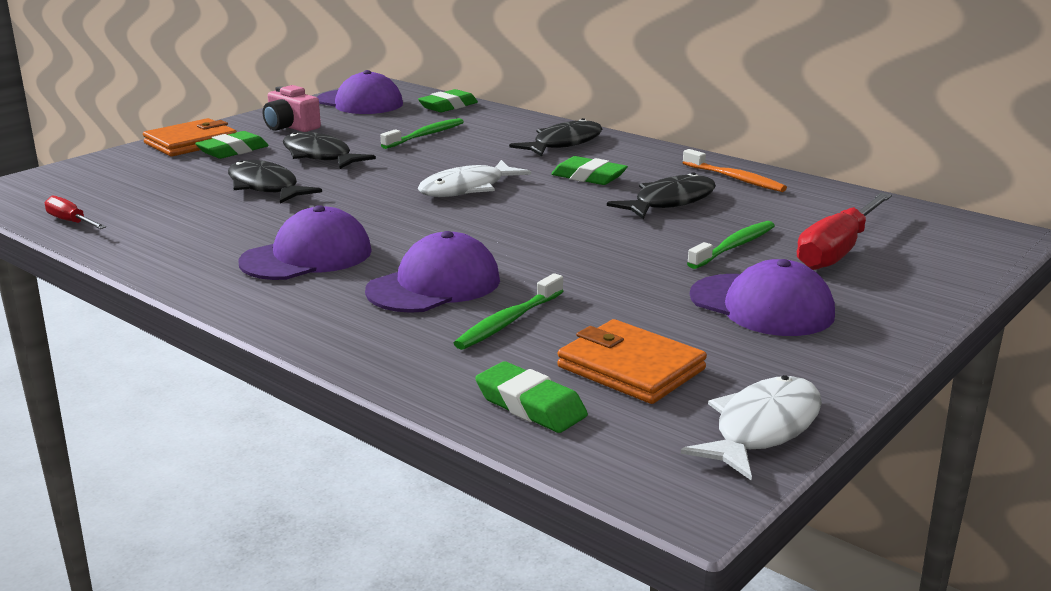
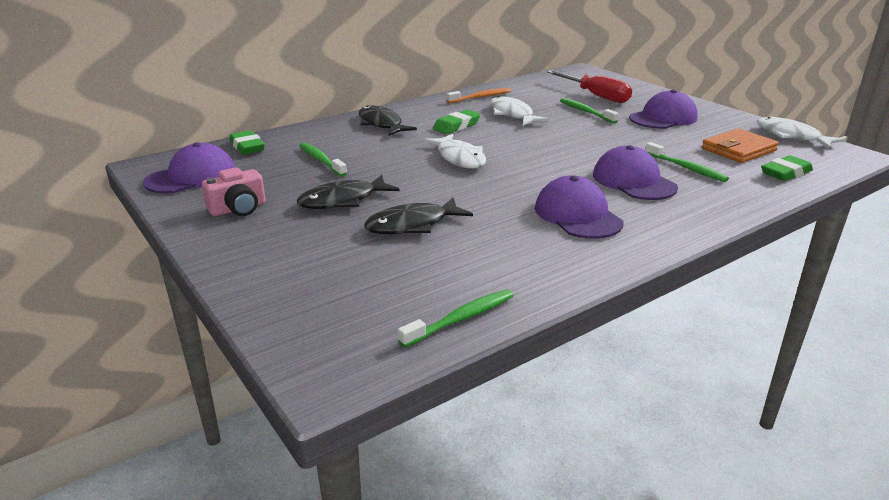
camera: 75 degrees left, 5 degrees up
(71, 222) = (461, 319): red screwdriver -> green toothbrush
(191, 143) = (243, 258): orange wallet -> none
(233, 151) = (292, 237): green eraser -> none
(670, 202) = (512, 114): black fish -> white fish

